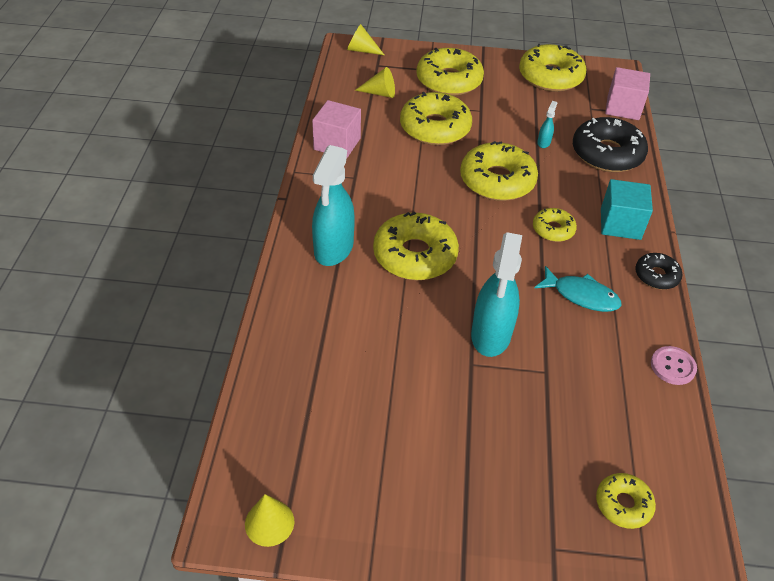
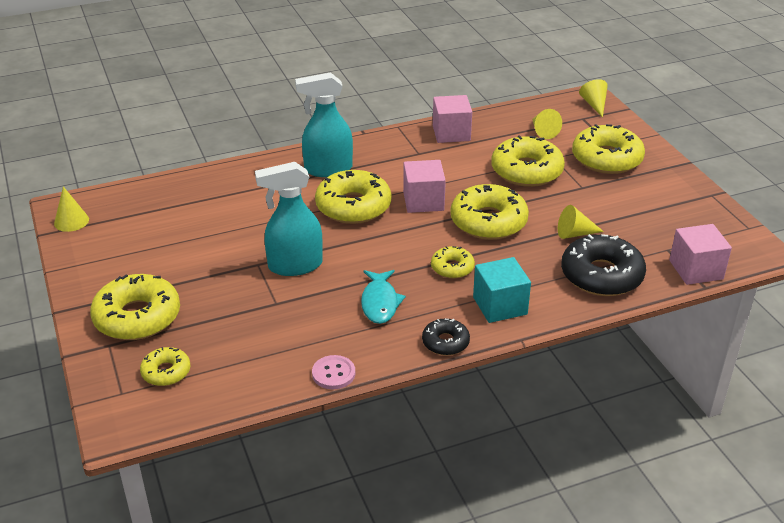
camera: 65 degrees right, 10 degrees down
(438, 206) = (423, 201): none -> pink cube
(544, 142) = (575, 233): turquoise spray bottle -> yellow cone
(550, 77) = (690, 212): yellow donut -> yellow donut (137, 317)

